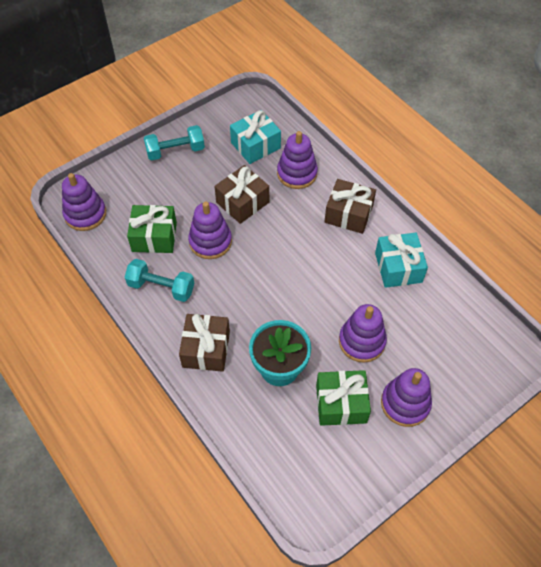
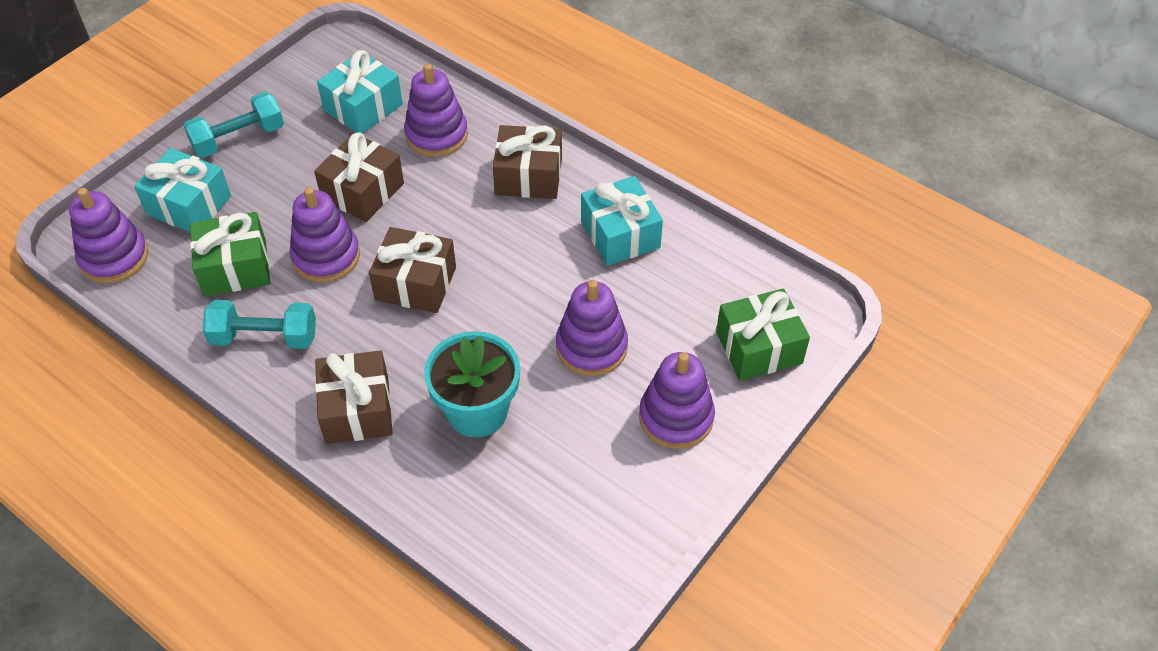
camera: 15 degrees left, 5 degrees down
(136, 189) = (189, 205): none -> turquoise gift
(261, 272) = (416, 283): none -> brown gift
(341, 404) = (582, 439): green gift -> green gift (759, 347)

